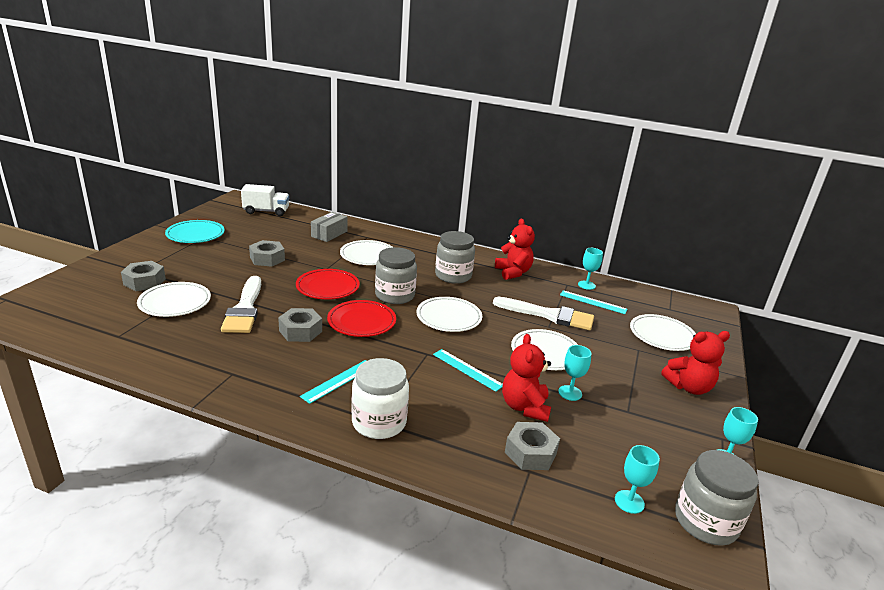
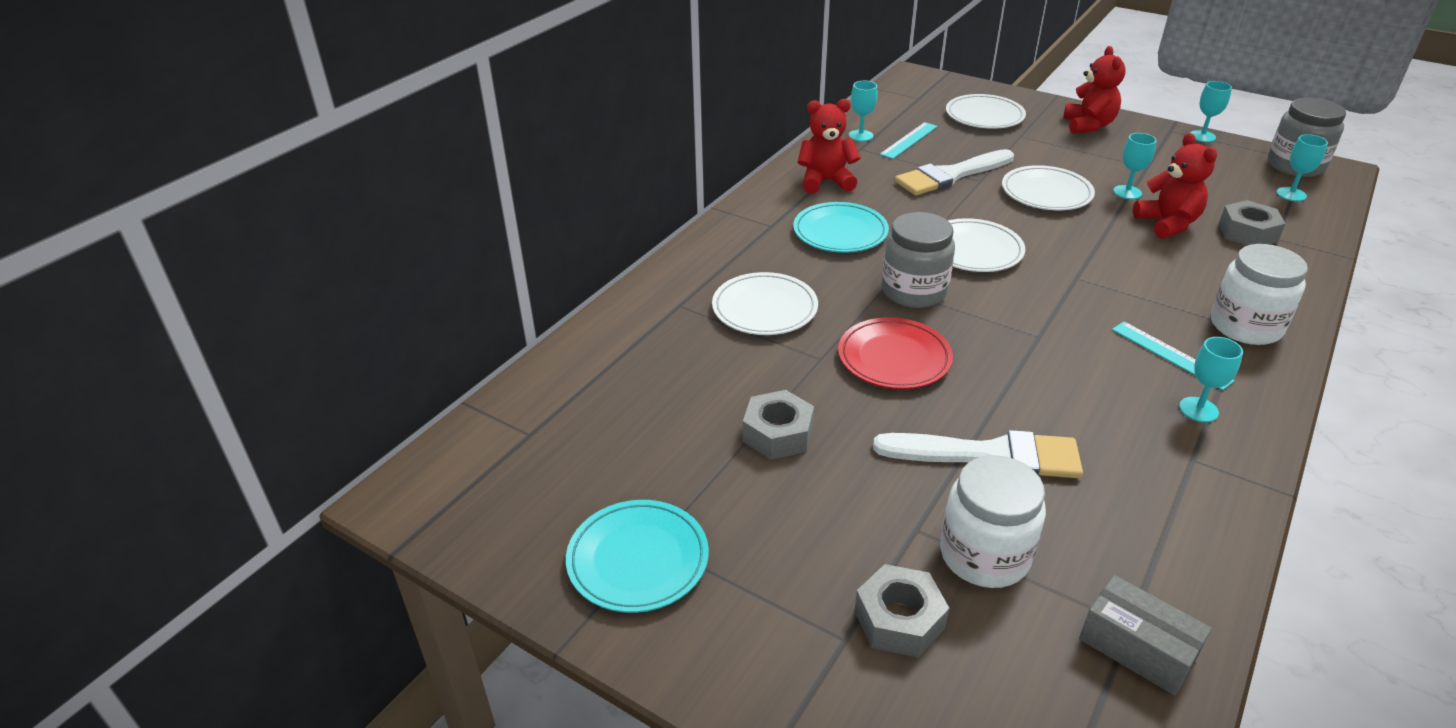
camera: 75 degrees left, 10 degrees up
(175, 302) = (984, 555): white plate -> white jar
(266, 211) = (511, 443): white truck -> none
(279, 383) = (1198, 409): none -> turquoise goblet
(300, 331) = (1049, 389): grey nut -> none
(329, 234) = (659, 351): grey box -> grey box (1137, 648)
(361, 322) = (1004, 327): red plate -> none
(453, 276) = (840, 232): grey jar -> turquoise plate
(467, 369) = (1104, 251): turquoise ruler -> none
(524, 407) = (1167, 224): red teddy bear -> red teddy bear turned 120 degrees counterclockwise
(549, 315) = (950, 175): white brush -> white brush turned 150 degrees counterclockwise

